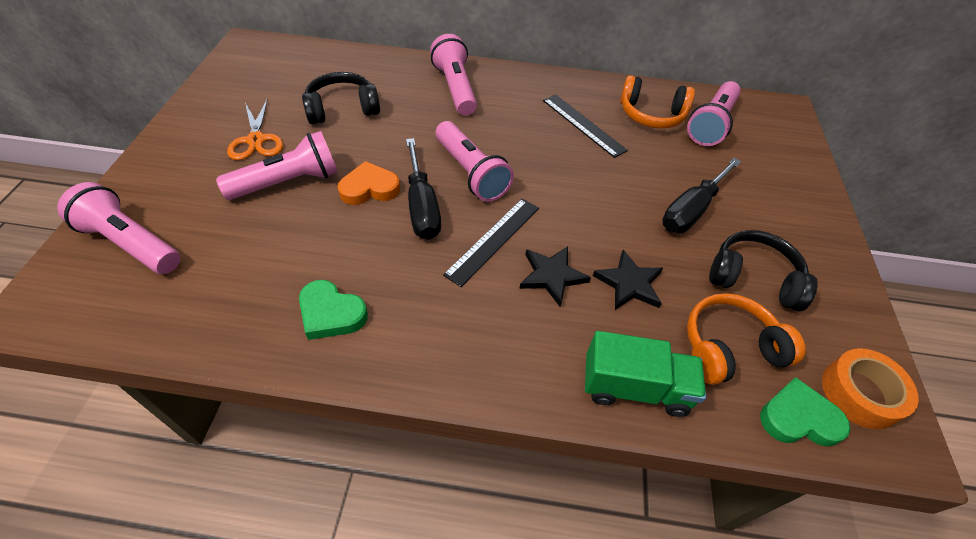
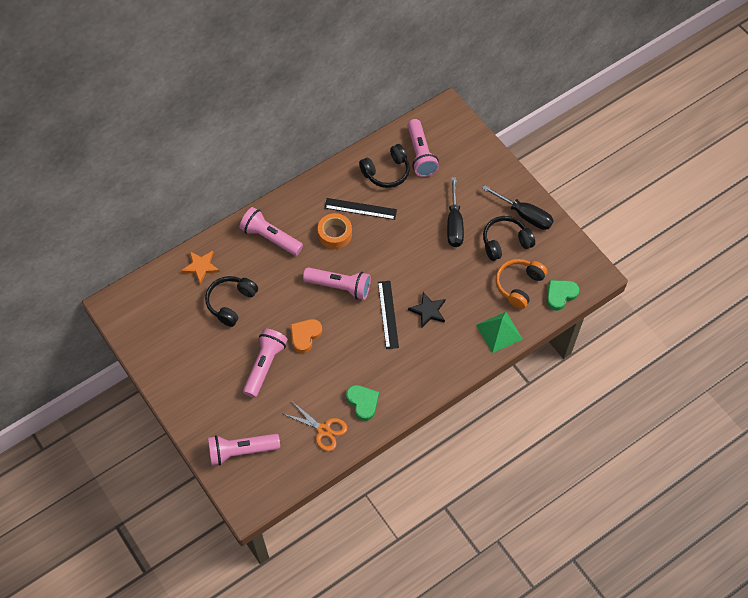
camera: 40 degrees left, 10 degrees up
(256, 140) = (216, 358): orange scissors -> orange scissors (323, 430)
(331, 313) = (363, 402): green heart -> green heart turned 105 degrees counterclockwise
(359, 67) = (201, 267): none -> orange star
(422, 206) = (339, 324): black screwdriver -> black screwdriver (524, 215)
(629, 283) = (460, 287): black star -> none
(635, 387) = (499, 332): green truck -> green pyramid
(651, 115) = (386, 172): orange headphones -> black headphones
(860, 393) = (574, 266): orange tape -> orange tape (335, 234)

